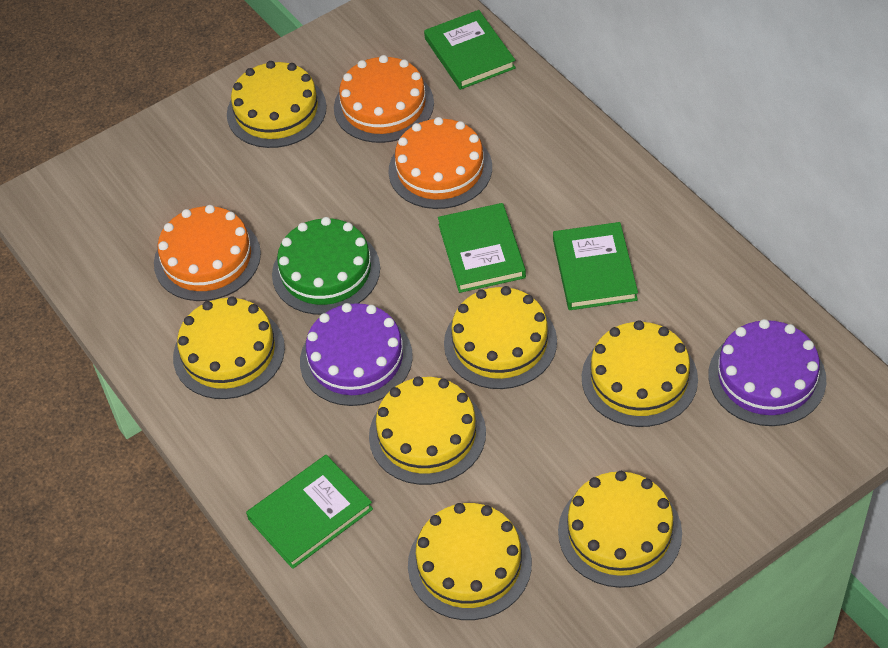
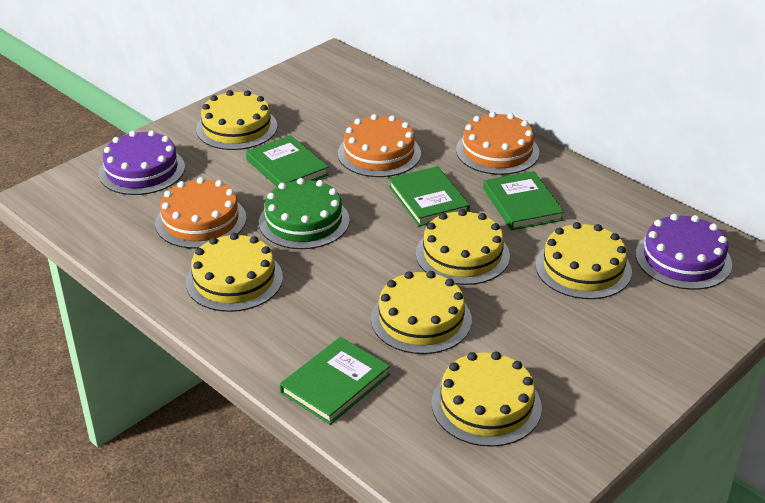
camera: 15 degrees left, 15 degrees down
(356, 358) = (345, 275): purple cake -> purple cake (142, 170)
(383, 105) = (322, 119): orange cake -> orange cake (497, 151)
(469, 53) = (381, 87): green book -> green book (287, 167)
(619, 532) = (606, 370): yellow cake -> none

